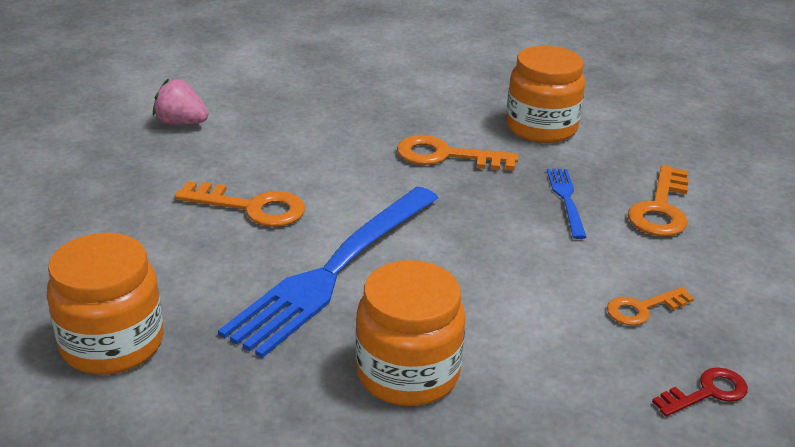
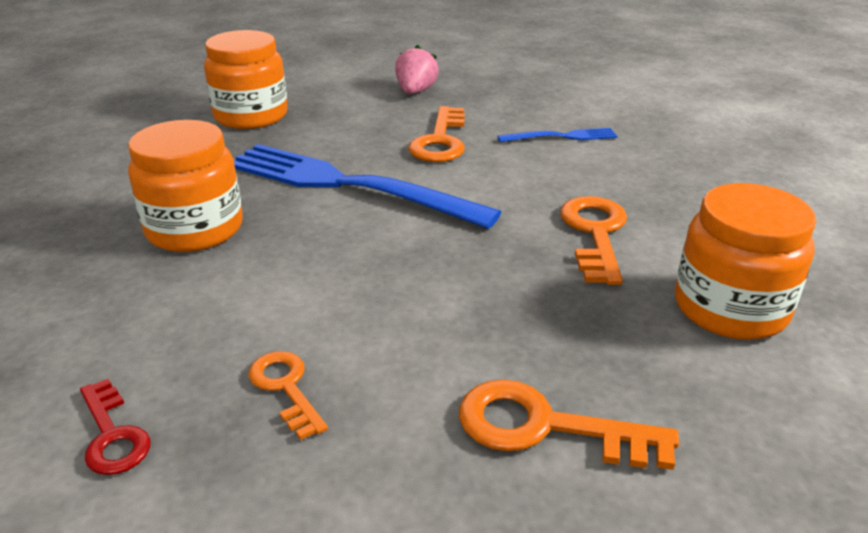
camera: 85 degrees right, 0 degrees up
(181, 123) = (570, 98): pink strawberry -> pink strawberry (415, 92)
(566, 199) = (532, 328): blue fork -> blue fork (562, 137)

